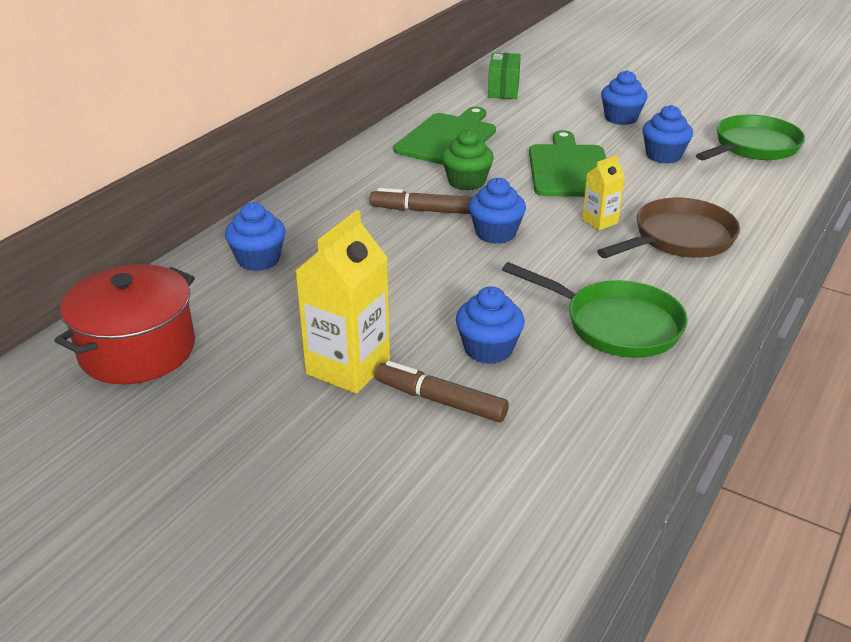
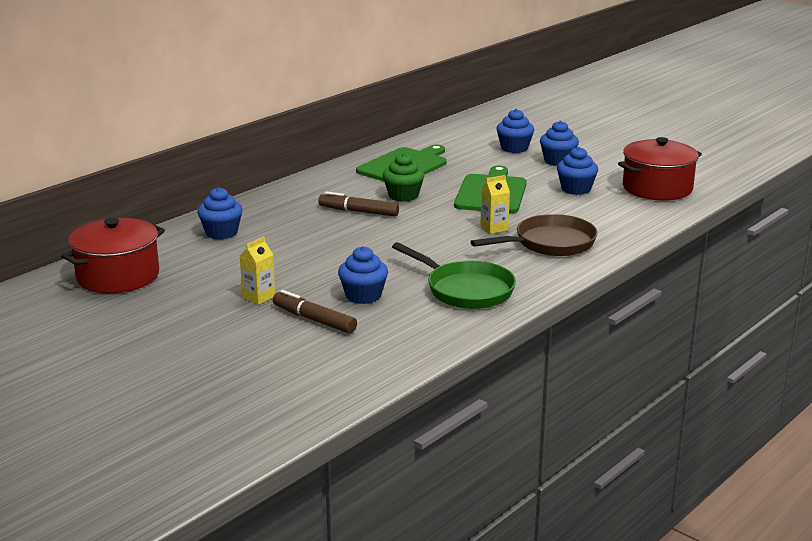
camera: 10 degrees right, 10 degrees down
(348, 367) = (259, 297): yellow carton -> yellow carton, size x0.53
(495, 233) = (407, 230): blue cupcake -> blue cupcake (514, 148)
(503, 90) = (470, 135): green box -> none
(753, 147) = (657, 188): green pan -> red pot

